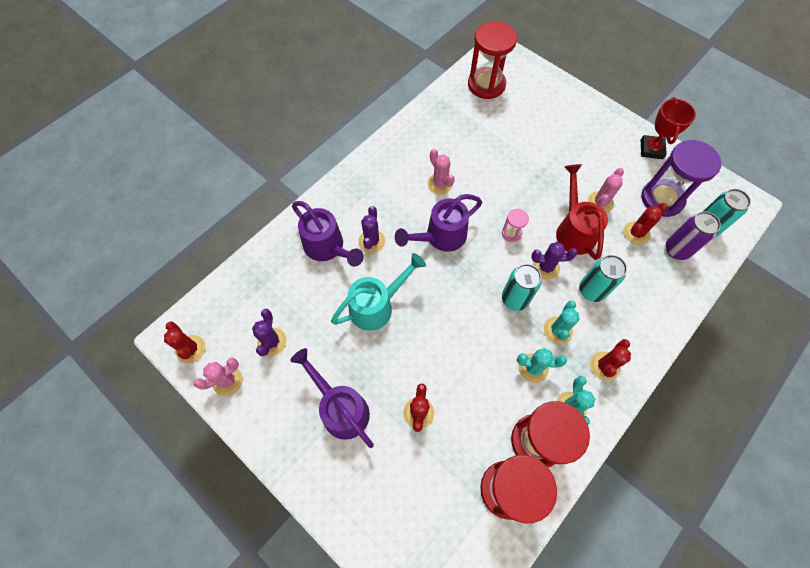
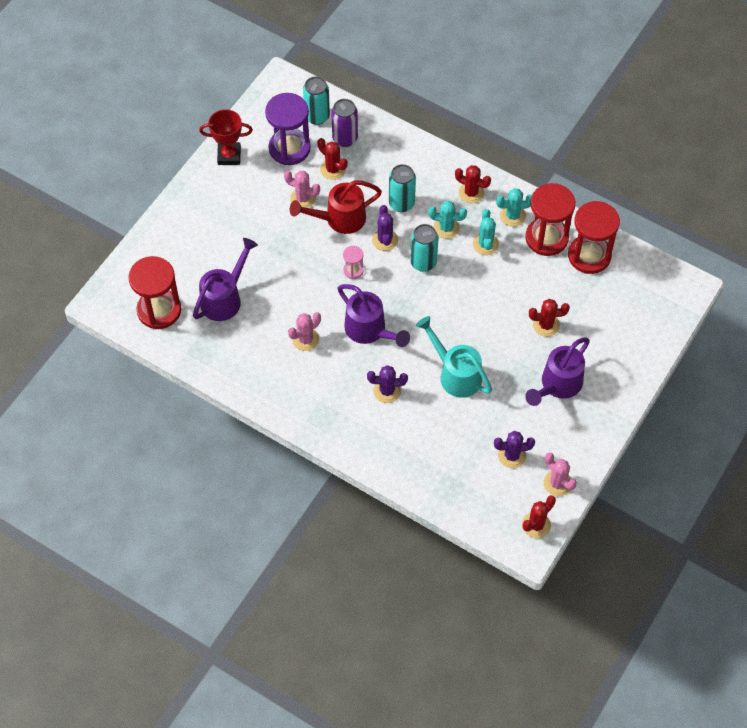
camera: 100 degrees left, 5 degrees down
(327, 247) = (402, 430): purple watering can -> purple watering can (225, 298)

